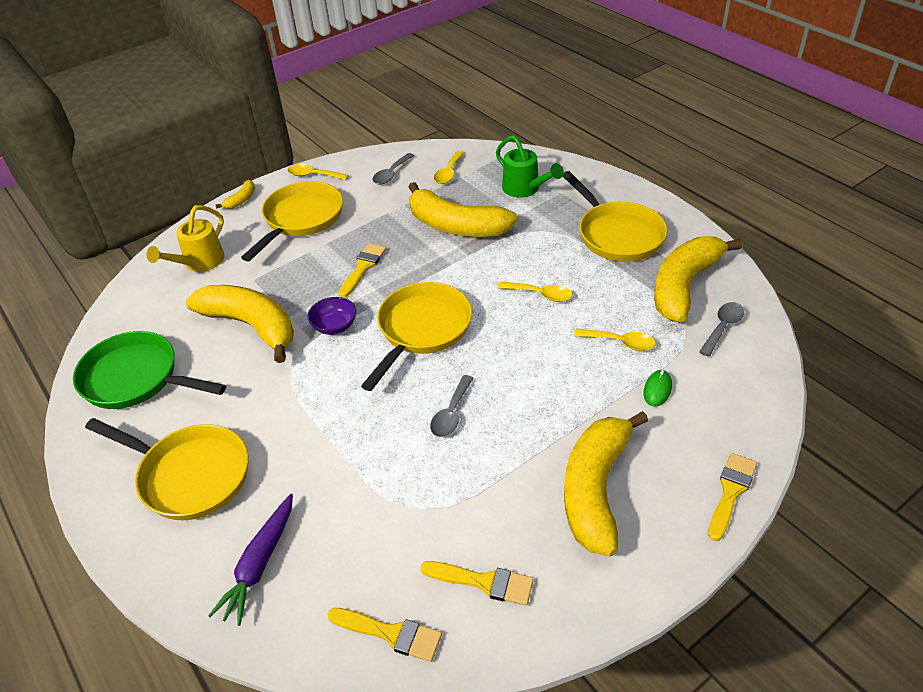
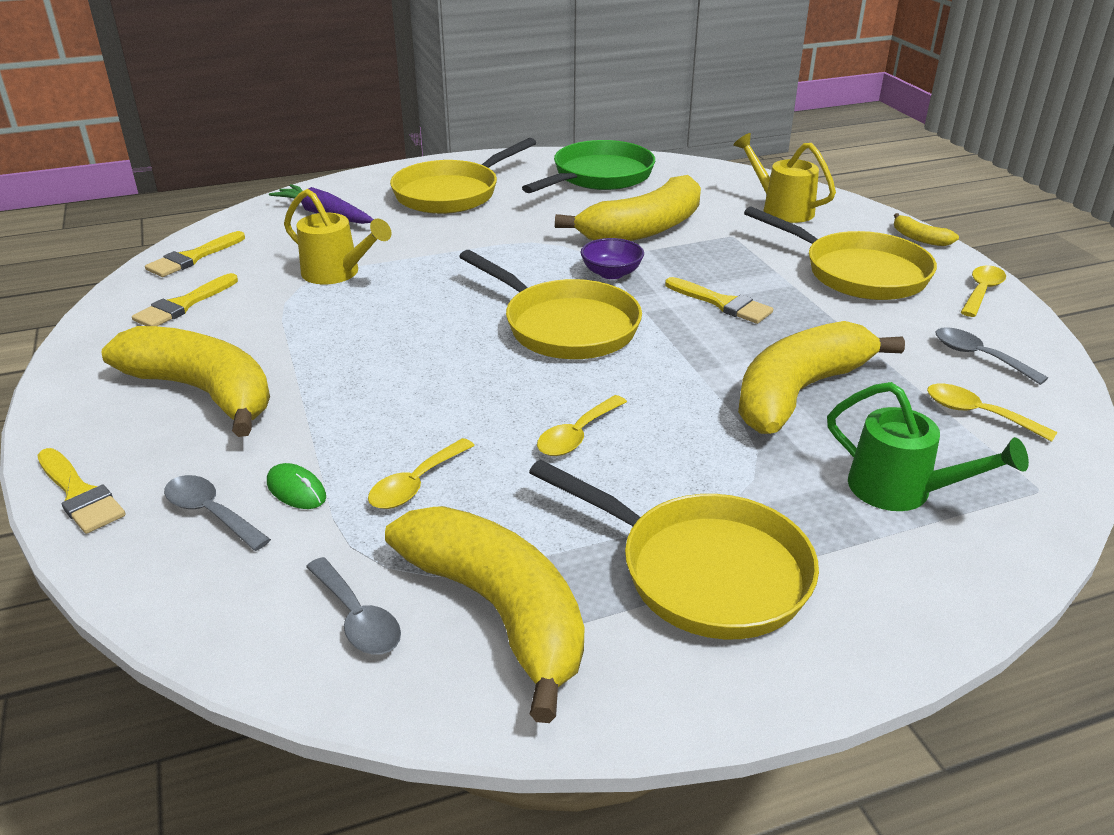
camera: 105 degrees right, 10 degrees down
(386, 492) = (337, 273): none -> yellow watering can
(451, 413) = (406, 323): grey spoon -> grey spoon (211, 513)
(525, 189) = (902, 491): green watering can -> green watering can turned 120 degrees counterclockwise
(617, 234) = (703, 571): yellow pan -> yellow pan turned 135 degrees counterclockwise

